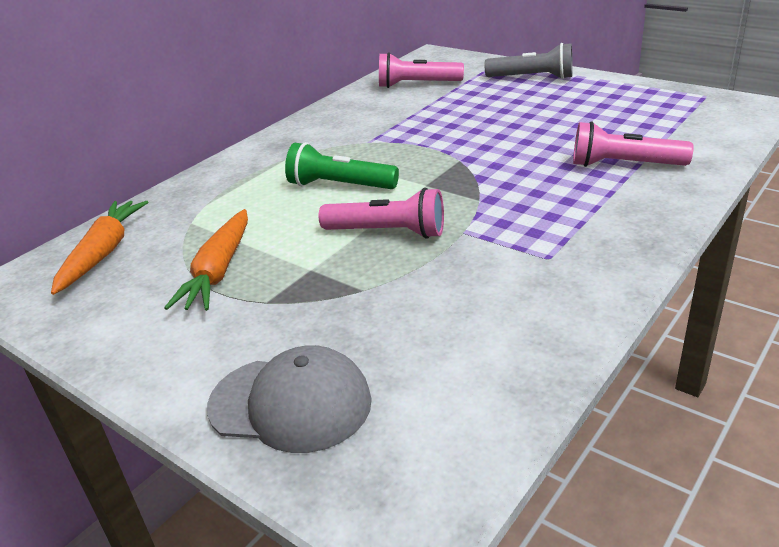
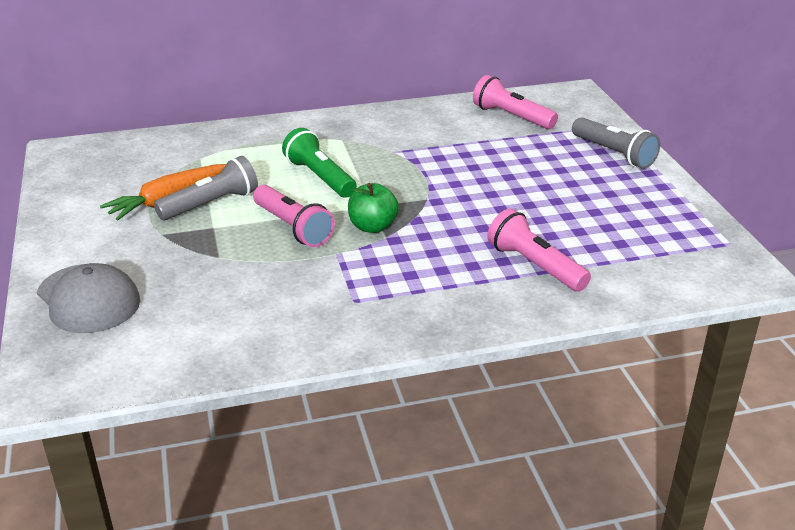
camera: 35 degrees right, 0 degrees up
(103, 253) = (131, 154): orange carrot -> none
(273, 252) = (211, 204): none -> grey flashlight
(455, 198) = (372, 227): none -> green apple

